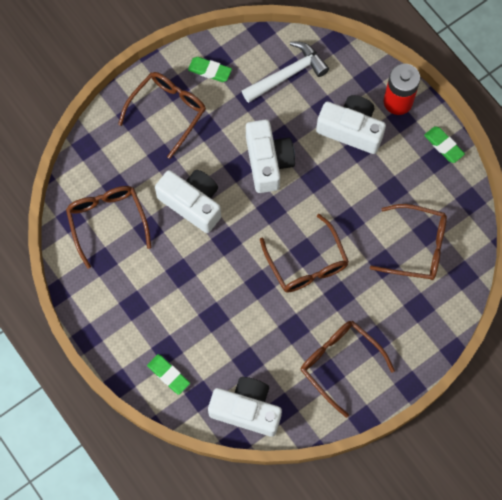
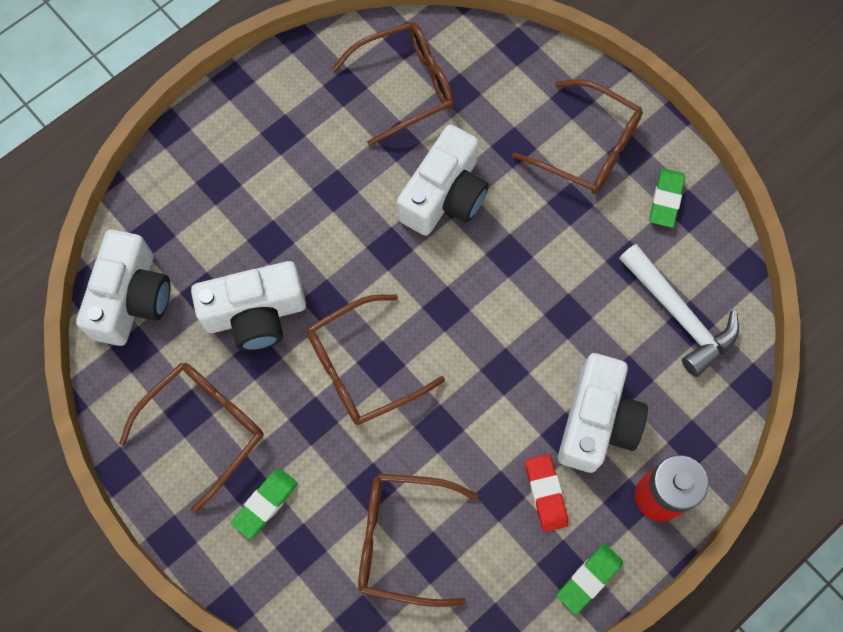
camera: 85 degrees right, 0 degrees up
(168, 375) = (182, 189): green eraser -> green eraser (265, 503)
(268, 162) = (524, 297): white camera -> white camera (255, 314)
(393, 163) = (546, 493): none -> red eraser
(416, 247) = (403, 539): brown glasses -> brown glasses turned 90 degrees clockwise

